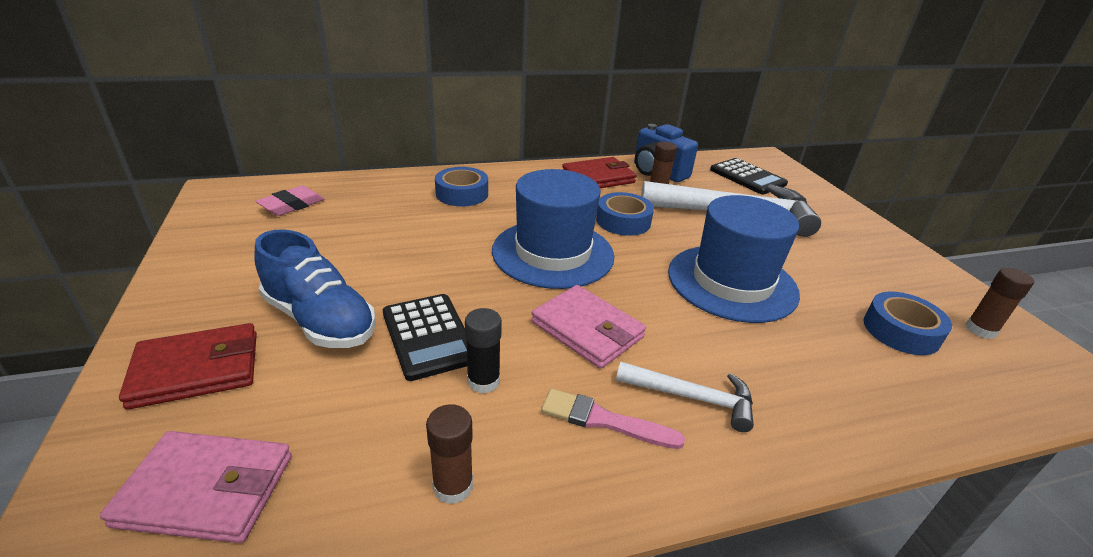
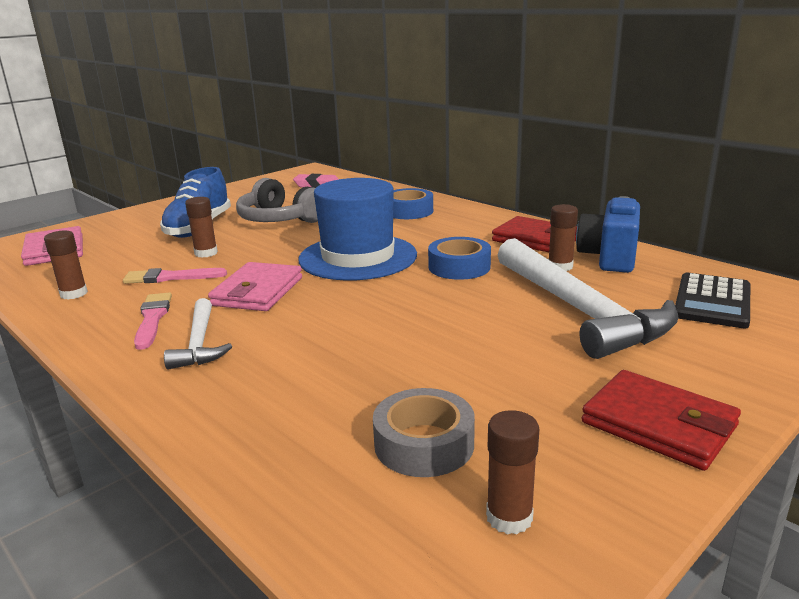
camera: 65 degrees right, 10 degrees down
(196, 370) = (136, 222): red wallet -> red wallet (658, 424)
(379, 259) = (279, 219): none -> grey headphones
(428, 336) = (206, 253): black calculator -> brown glue stick
(483, 381) = (171, 277): black glue stick -> pink brush
(732, 282) = (407, 332): blue hat -> none
(901, 331) = (424, 444): blue tape -> grey tape

